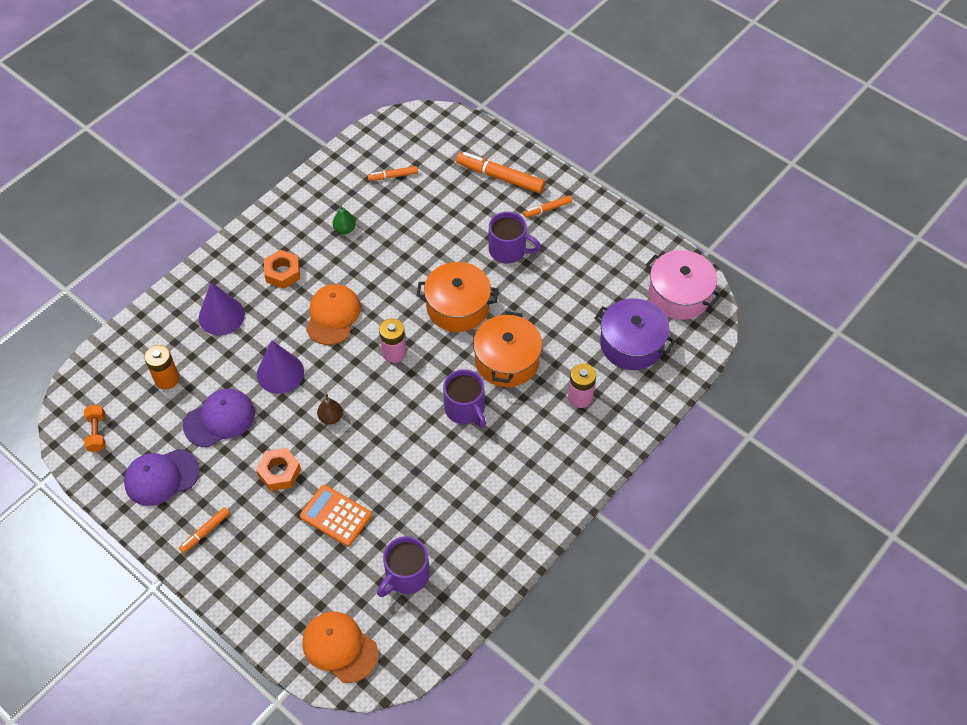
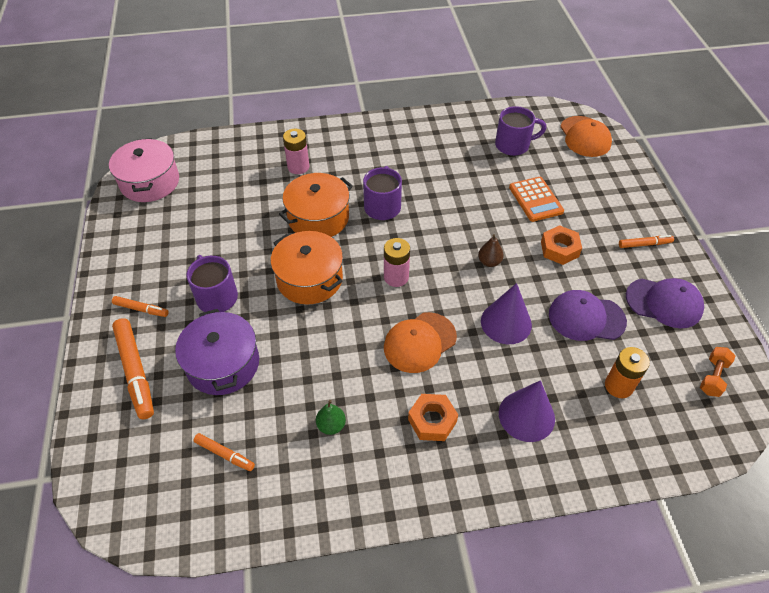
camera: 140 degrees left, 5 degrees down
(631, 344) = (224, 175): purple pot -> purple pot (223, 364)

